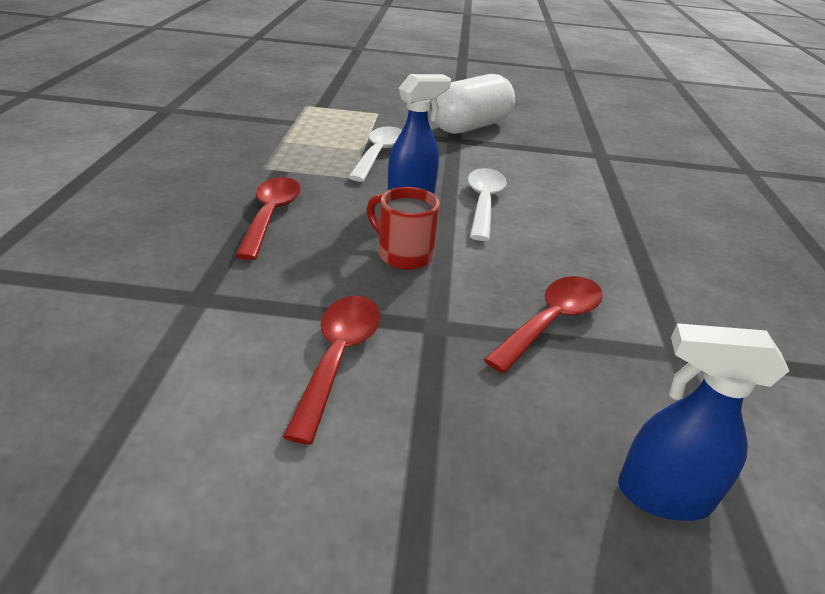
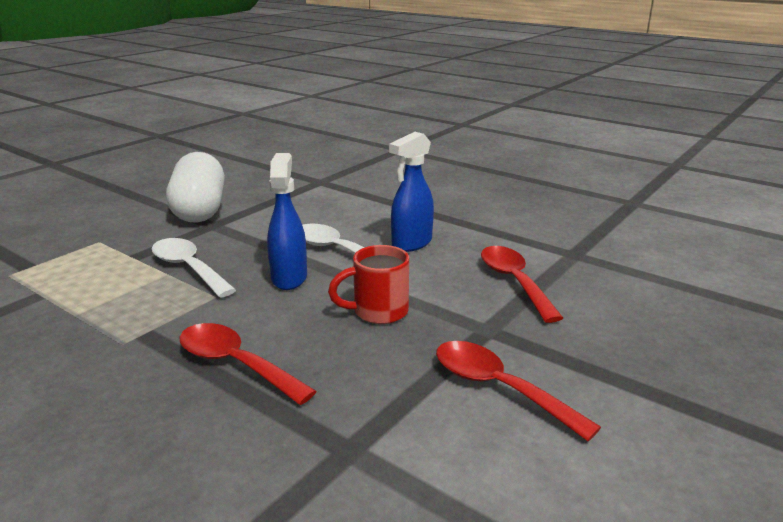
camera: 55 degrees left, 10 degrees down
(662, 495) = (688, 309): blue spray bottle -> blue spray bottle (411, 244)

